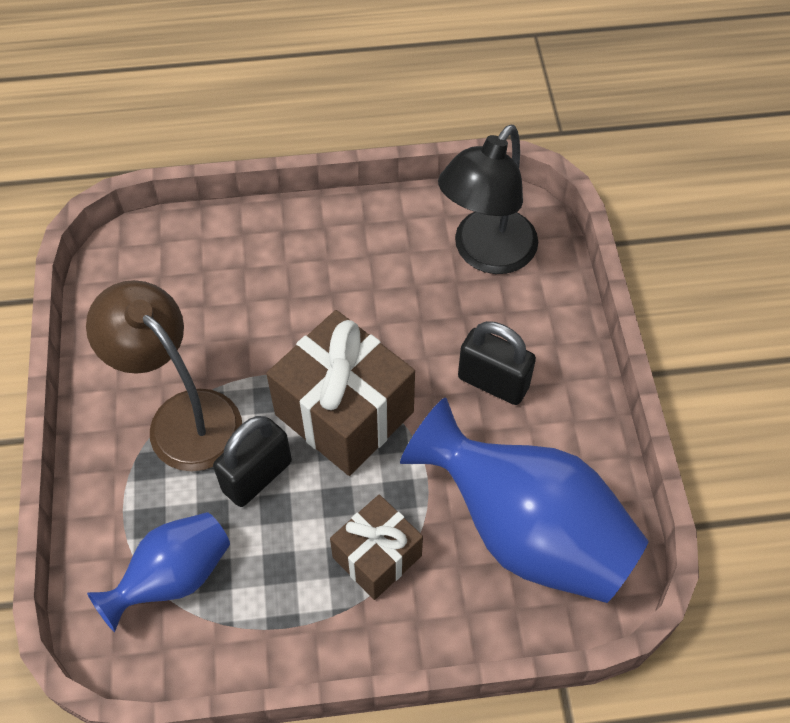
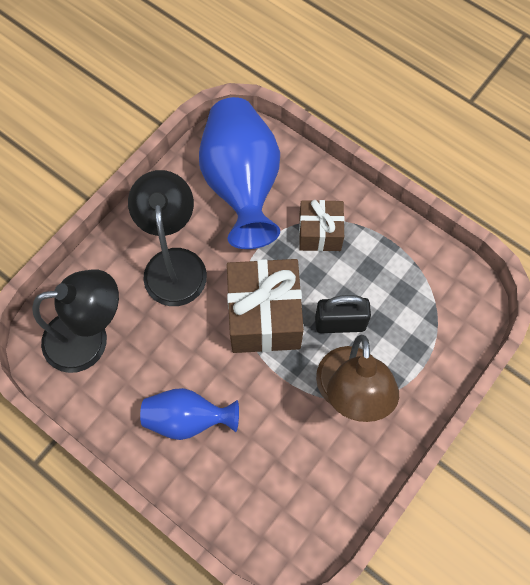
camera: 135 degrees left, 10 degrees up
(173, 577) = (424, 308): blue vase -> blue vase (187, 419)
(493, 382) = (174, 263): black padlock -> black lamp

